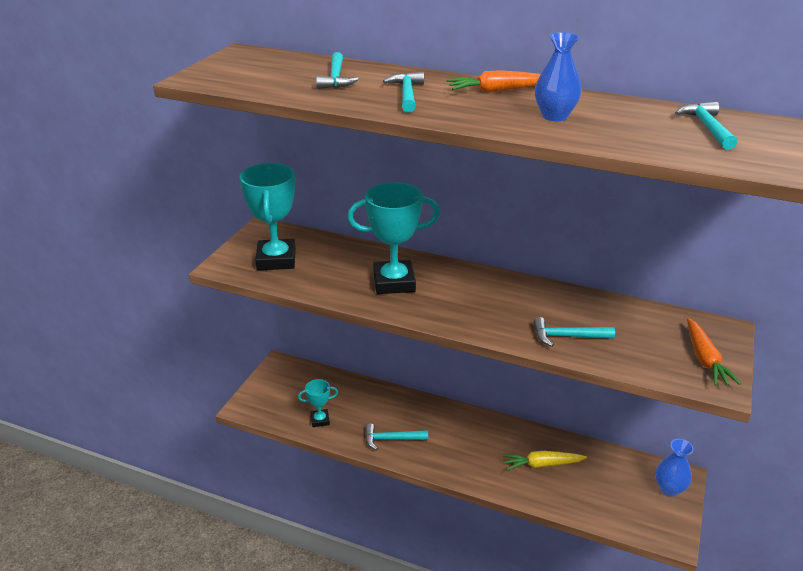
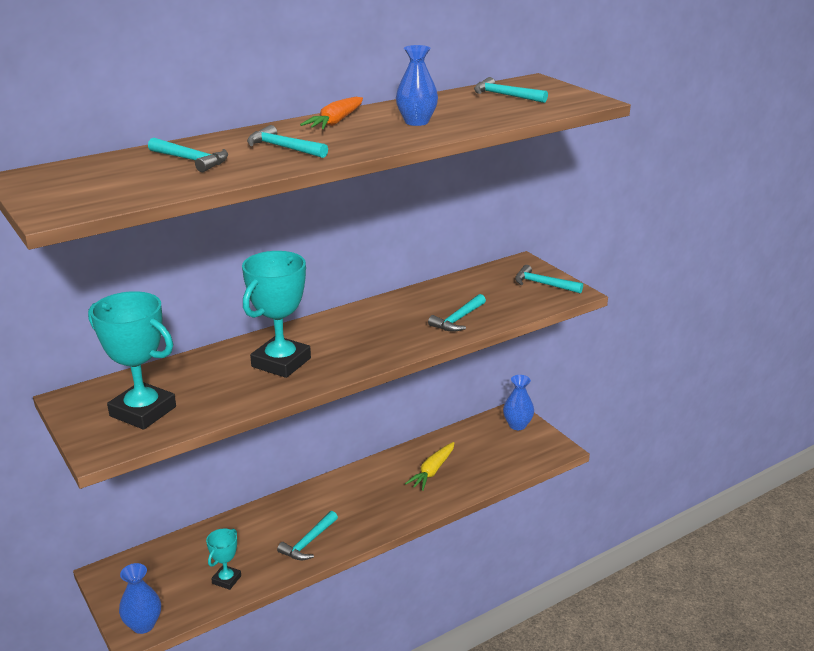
camera: 55 degrees left, 5 degrees down
(251, 407) = (143, 625): none -> blue vase
(705, 359) = (543, 284): orange carrot -> turquoise hammer

